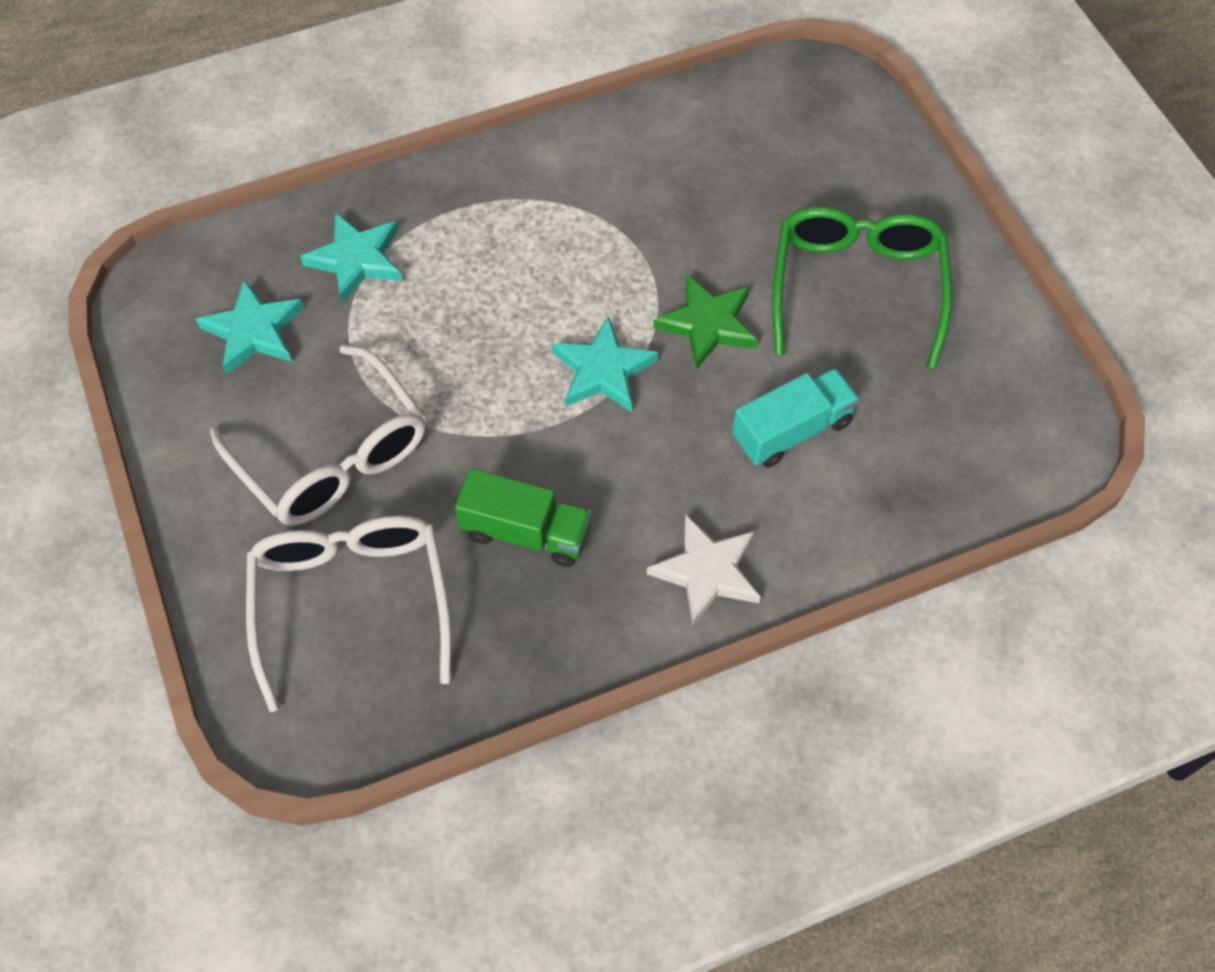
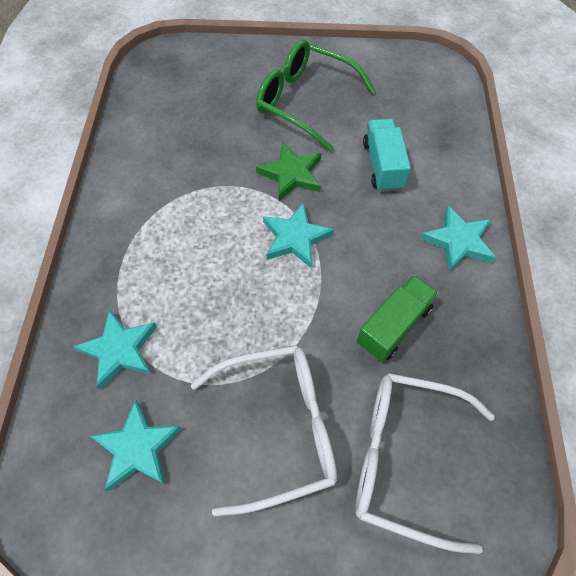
camera: 65 degrees left, 0 degrees up
(707, 572) = (459, 241): white star -> turquoise star

